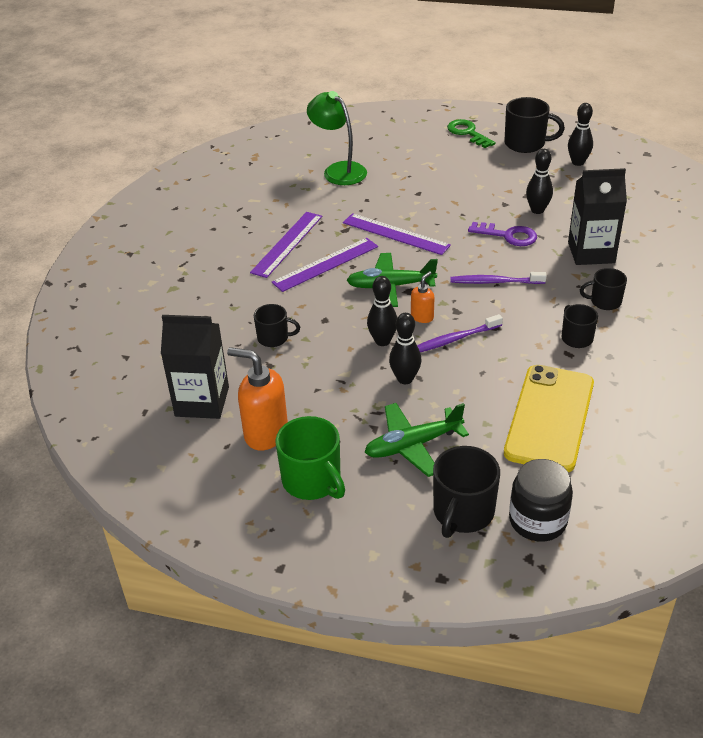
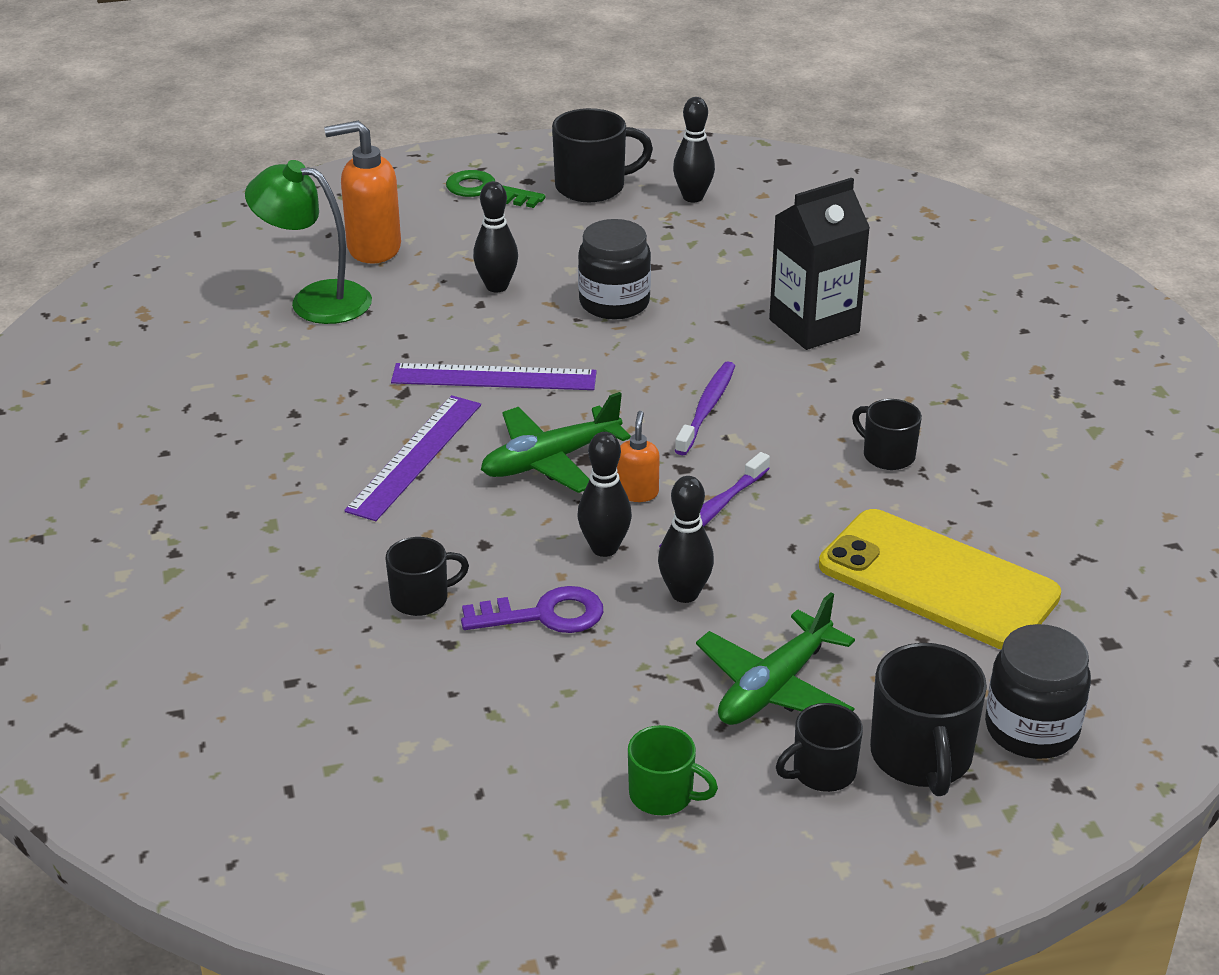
camera: 30 degrees left, 5 degrees down
(202, 401) = (379, 739): black carton -> none
(265, 433) = (529, 751): orange soap dispenser -> orange soap dispenser (373, 249)
(287, 244) = (321, 442): purple ruler -> none
(312, 481) = (663, 795): green mug -> green mug, size x0.61
(489, 210) = (614, 303): none -> black jar
(494, 282) = (707, 408): purple toothbrush -> purple toothbrush turned 135 degrees clockwise
(508, 236) = (674, 333): purple key -> purple key (545, 615)
(537, 210) = (687, 284): black bowling pin -> black bowling pin (497, 286)
(550, 418) = (938, 580): yellow phone -> yellow phone turned 45 degrees counterclockwise
(605, 301) = (887, 391): black mug -> black mug (822, 772)

